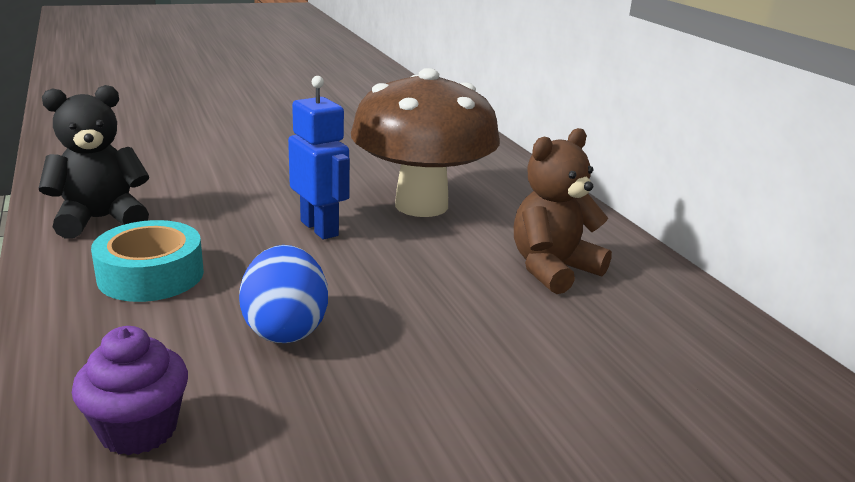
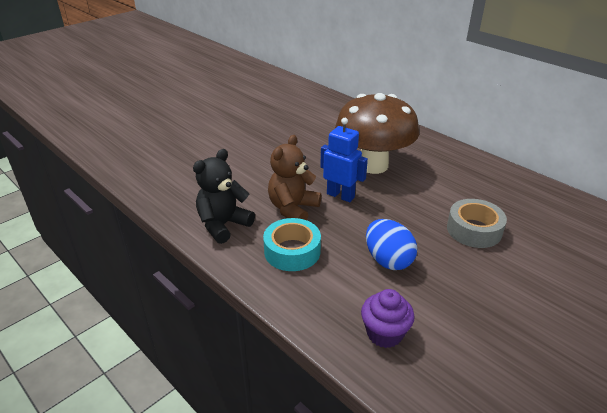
camera: 20 degrees left, 10 degrees up
(495, 329) = (474, 230): none -> grey tape
(552, 269) = (466, 187): brown teddy bear -> brown teddy bear (293, 209)

